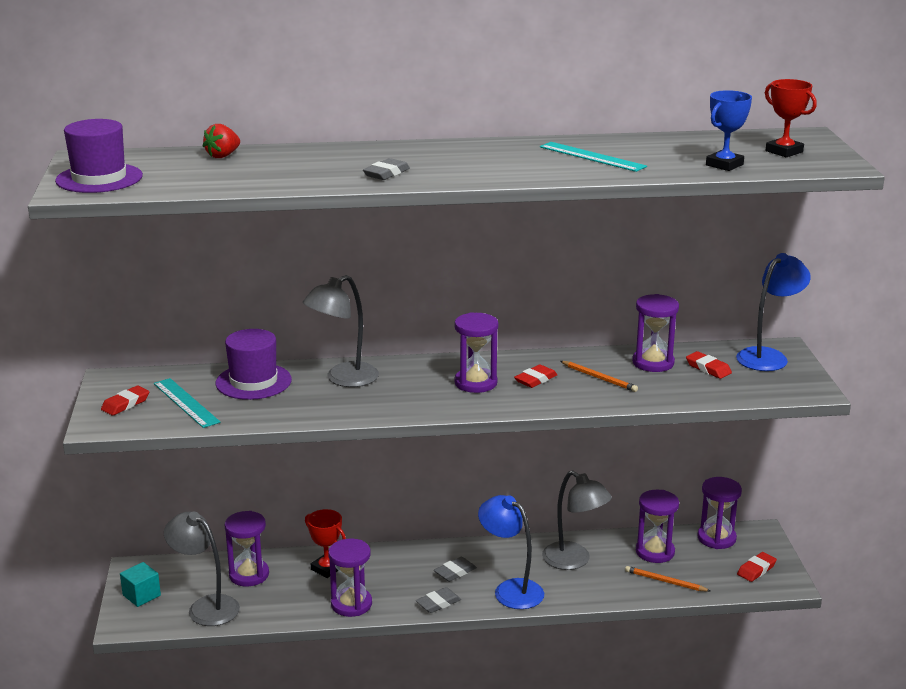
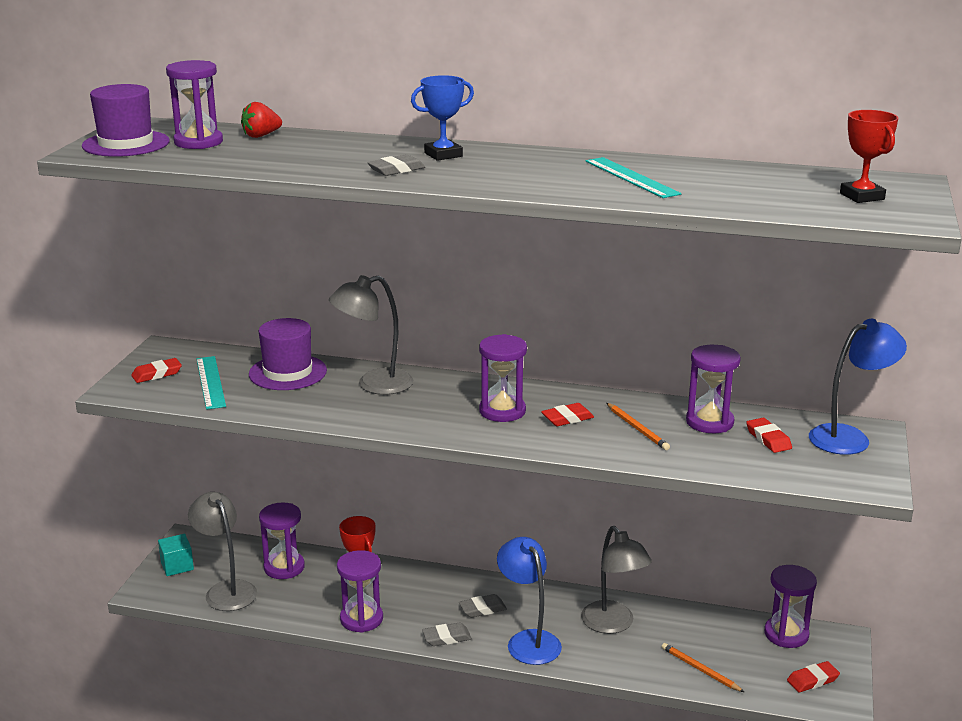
camera: 20 degrees right, 0 degrees up
(655, 552) = (707, 634): purple hourglass -> purple hourglass (198, 142)
(724, 165) = (773, 203): blue trophy -> blue trophy (443, 155)

